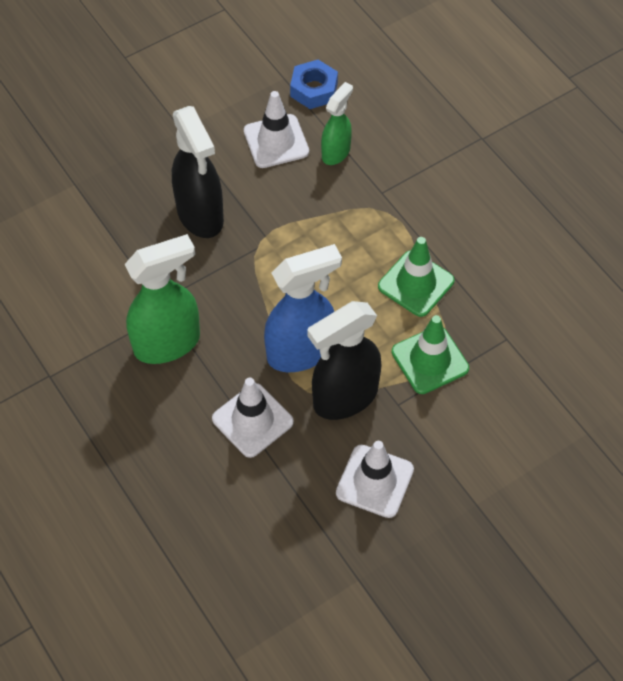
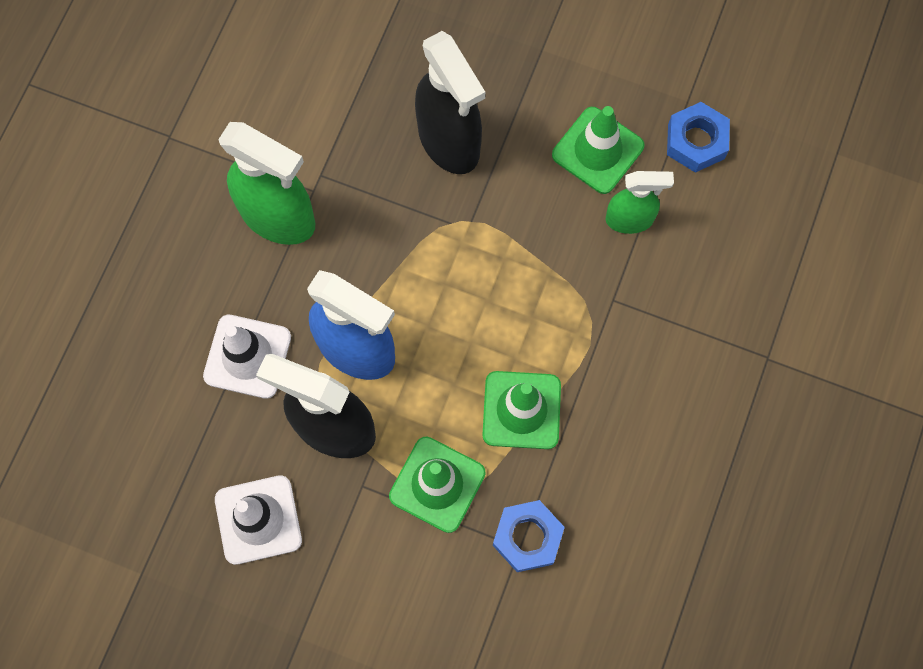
camera: 55 degrees right, 15 degrees up
(200, 215) = (449, 142): black spray bottle -> black spray bottle turned 60 degrees counterclockwise
(276, 141) = (597, 150): white traffic cone -> green traffic cone
(503, 330) = (527, 537): none -> blue nut

